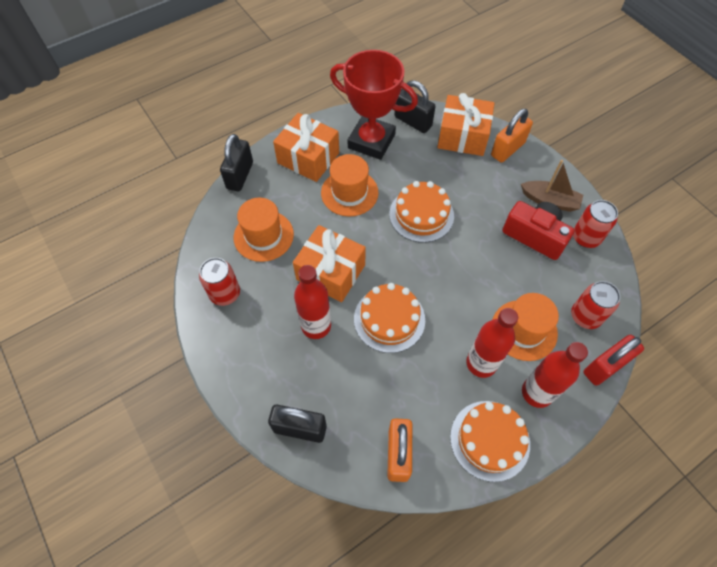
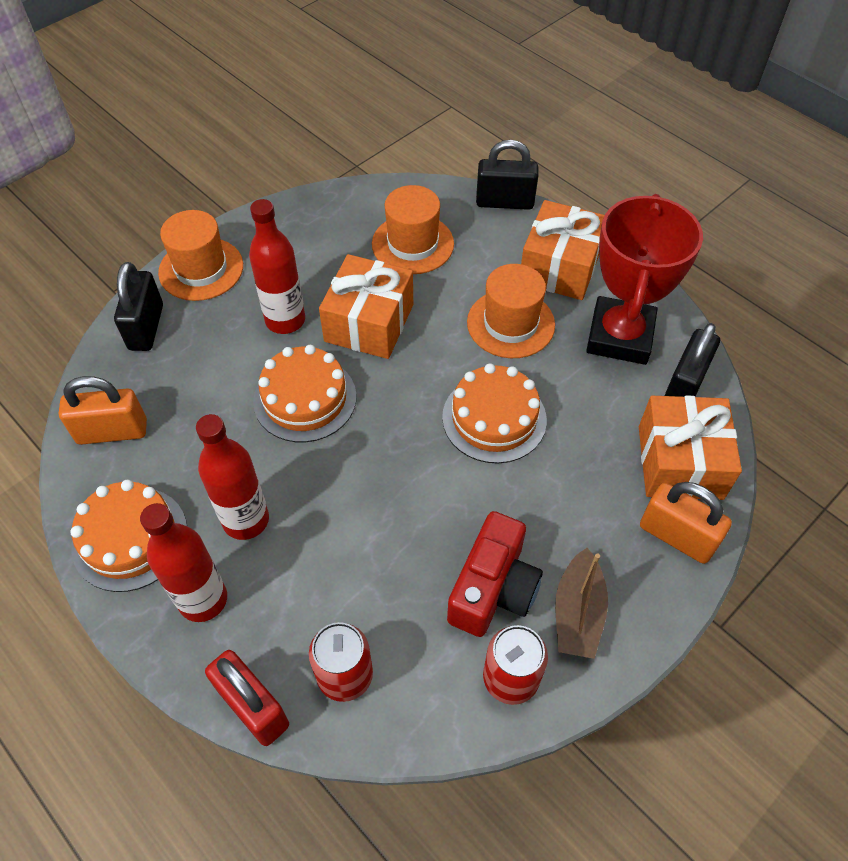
camera: 80 degrees right, 5 degrees down
(225, 293) = (320, 225): red can -> none
(524, 330) = (307, 577): orange hat -> orange hat (201, 269)

